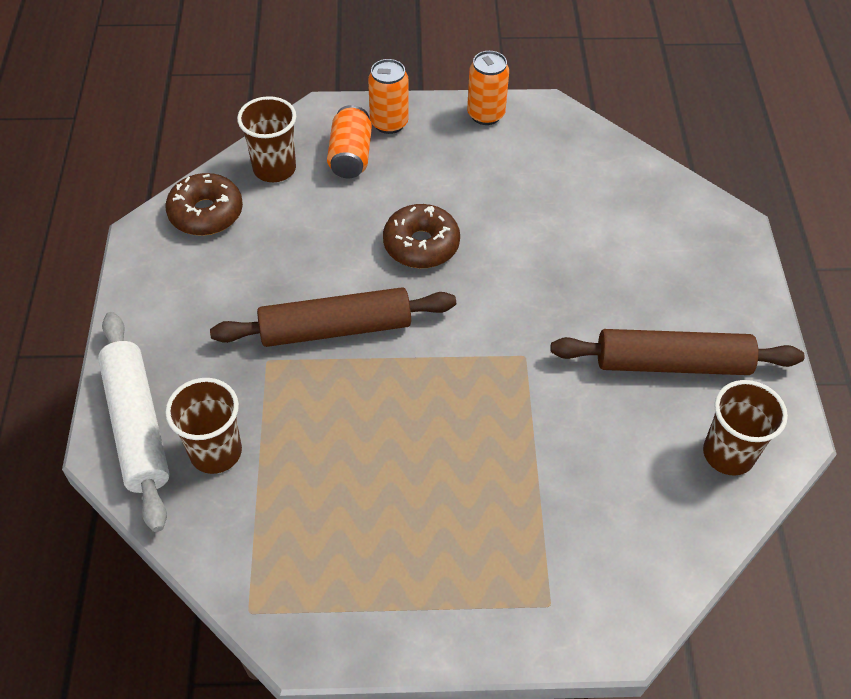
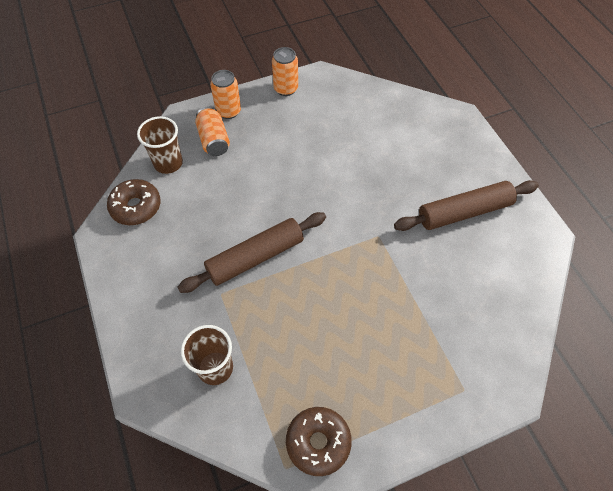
camera: 20 degrees left, 5 degrees up
(137, 425) = (154, 368): white rolling pin -> none
(421, 245) = (284, 185): brown donut -> brown donut (318, 442)
(728, 454) = (520, 257): brown cup -> none

